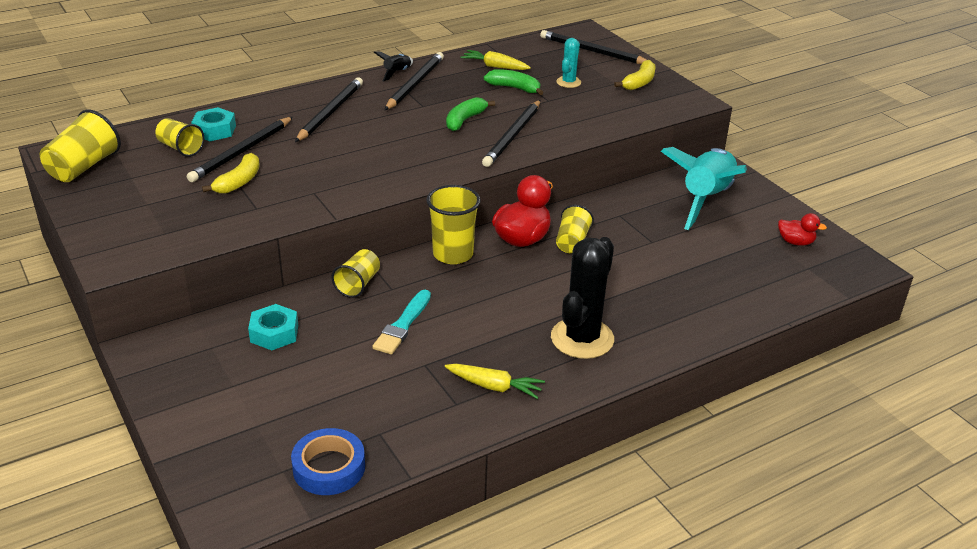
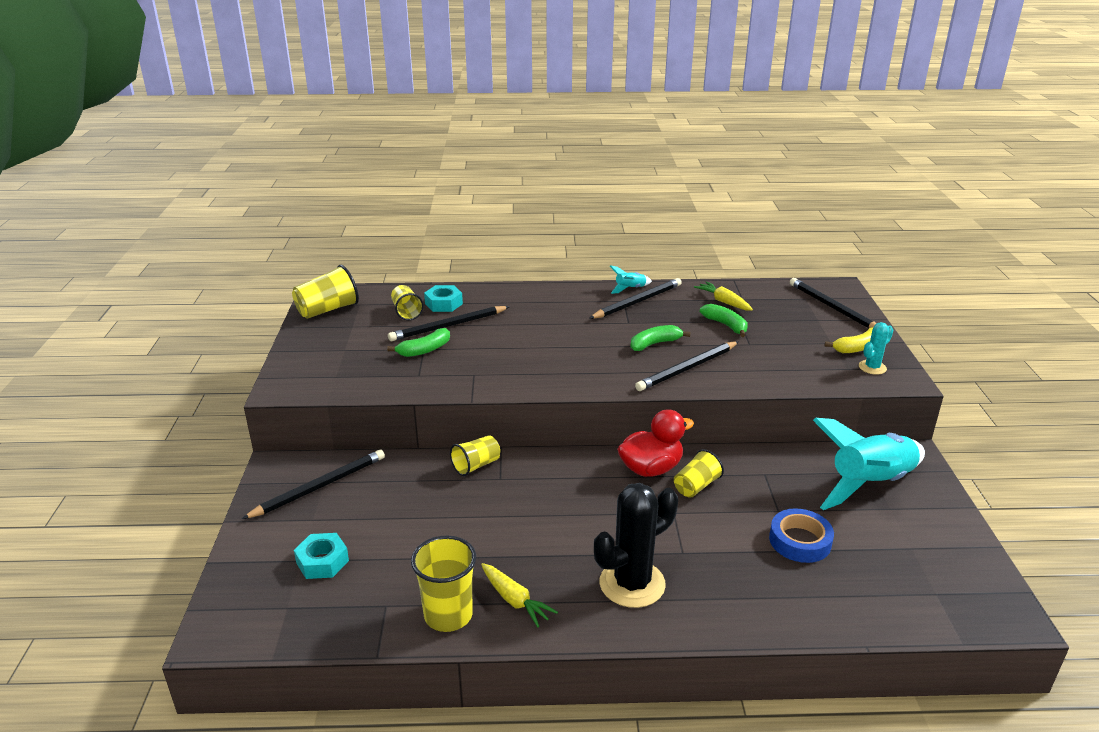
camera: 30 degrees right, 5 degrees down
(238, 182) = (424, 350): yellow banana -> green banana
(274, 333) = (378, 486): turquoise nut -> turquoise nut (322, 561)
(329, 467) = (322, 619): blue tape -> blue tape (800, 541)
(330, 112) = (545, 310): black pencil -> black pencil (319, 486)
(397, 73) = (630, 289): black rocket -> turquoise rocket
(403, 325) = (482, 514): turquoise brush -> none
(453, 254) = (576, 464): yellow cup -> yellow cup (448, 615)
(568, 82) = (783, 331): turquoise cactus -> turquoise cactus (872, 367)
(795, 242) = (942, 560): red duck -> none

